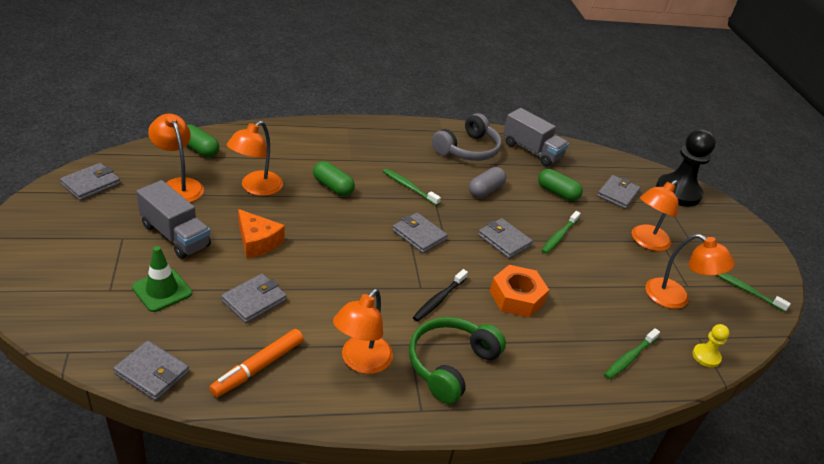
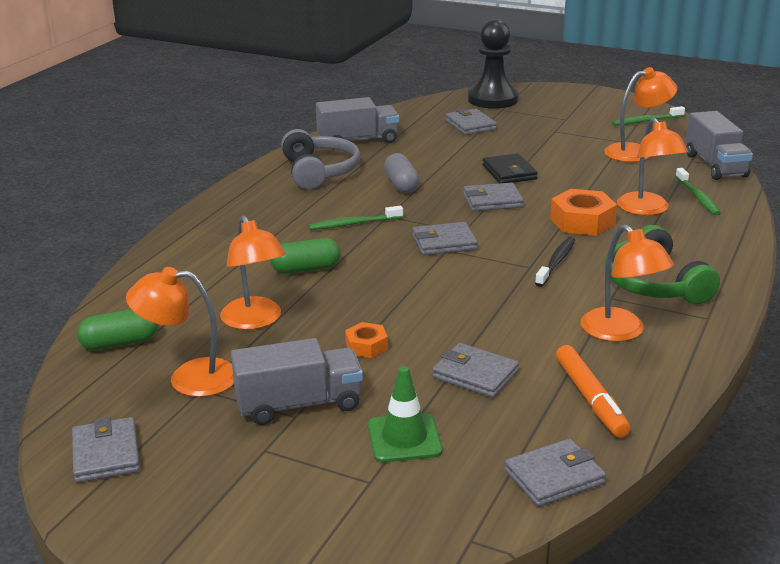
camera: 50 degrees left, 10 degrees down
(254, 301) = (475, 374): grey wallet -> grey wallet turned 45 degrees counterclockwise
(257, 242) = (366, 346): orange cheese -> orange nut
(439, 299) = (556, 262): black toothbrush -> black toothbrush turned 135 degrees counterclockwise
(557, 192) = (440, 151): green capsule -> none
(559, 236) = (509, 172): green toothbrush -> black wallet
(646, 242) = (551, 137): orange lamp -> orange lamp (647, 210)
(706, 356) = (715, 165): yellow pawn -> grey truck

